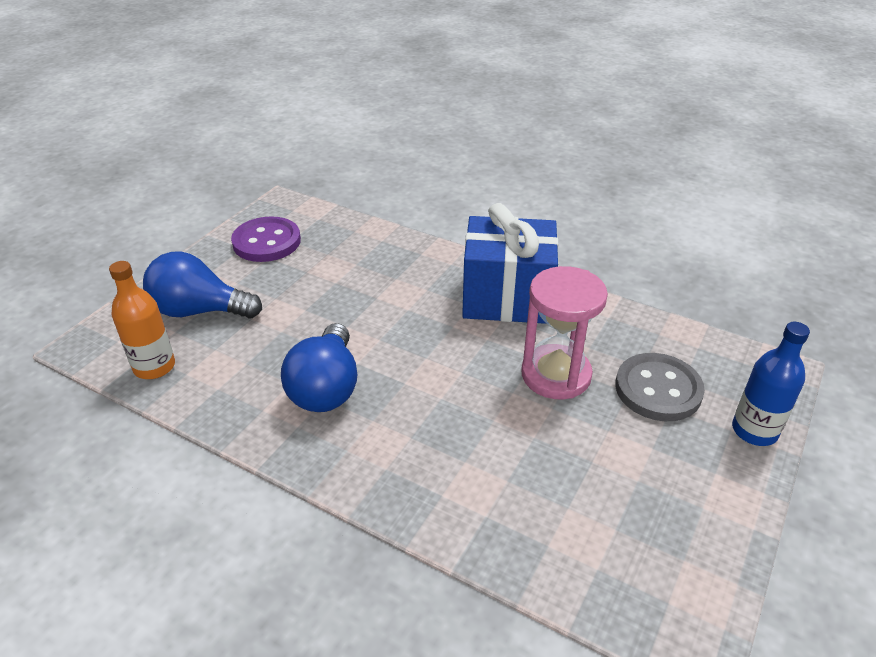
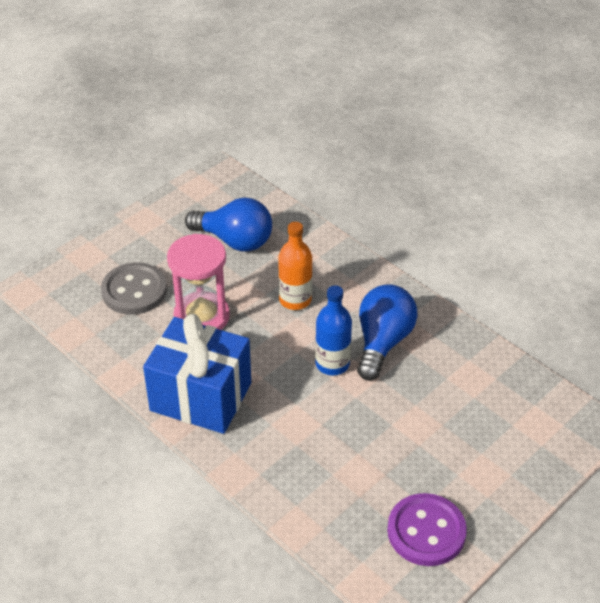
camera: 165 degrees left, 5 degrees up
(154, 367) = (524, 390): orange bottle -> orange bottle (295, 300)
(199, 311) = (492, 444): blue light bulb -> blue light bulb (234, 241)
(754, 431) = (94, 252): blue bottle -> blue bottle (332, 364)

